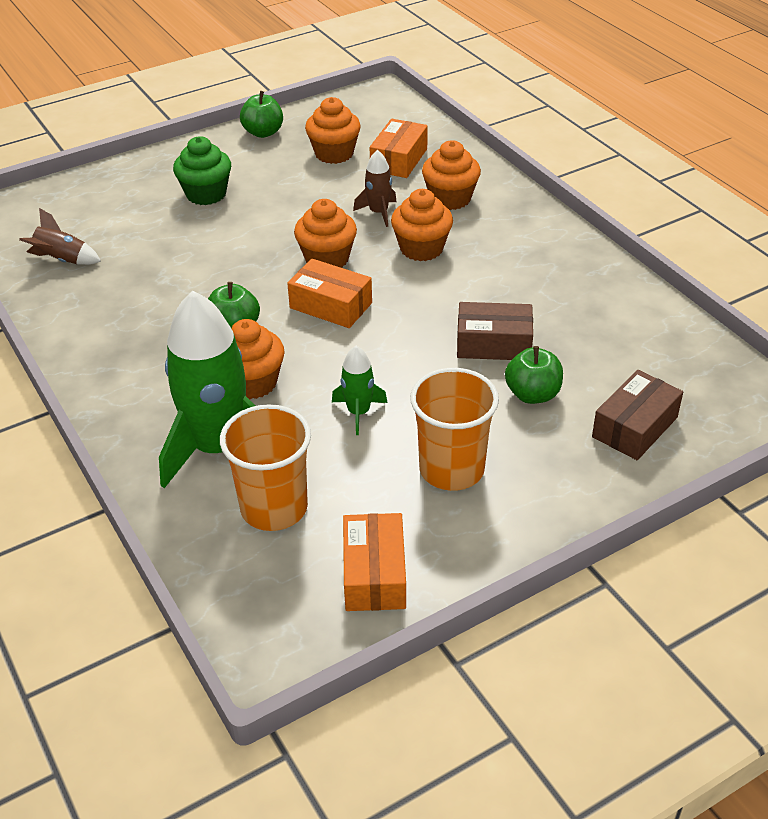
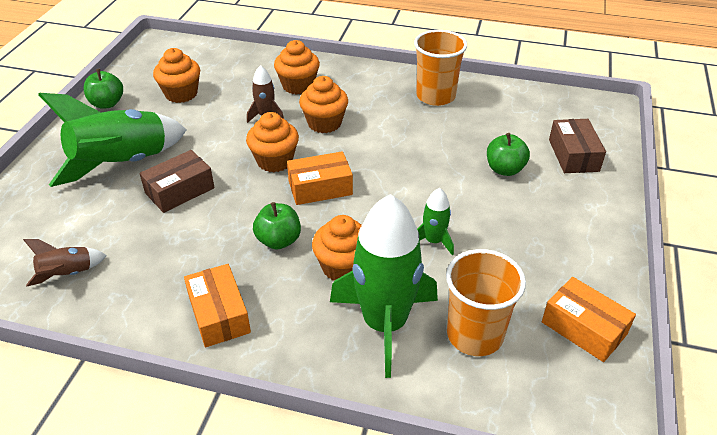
camera: 45 degrees left, 0 degrees up
(206, 194) = (122, 164): green cupcake -> green rocket
(398, 160) = (231, 78): orange box -> orange box (219, 314)
(451, 469) = (529, 238): orange cup -> orange cup (435, 96)
(493, 344) = (445, 154): brown box -> brown box (180, 190)

